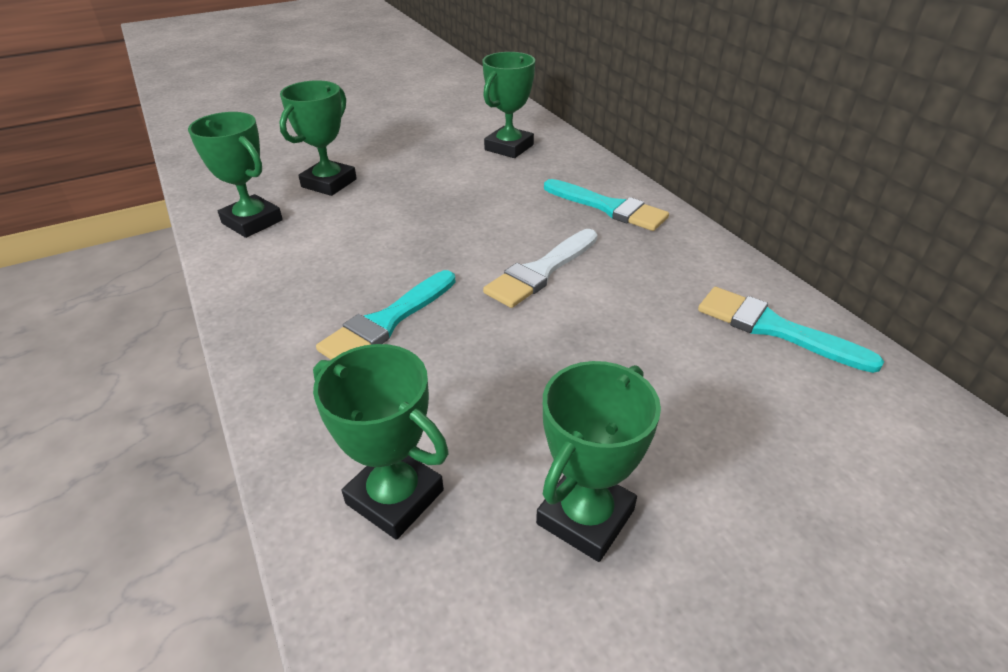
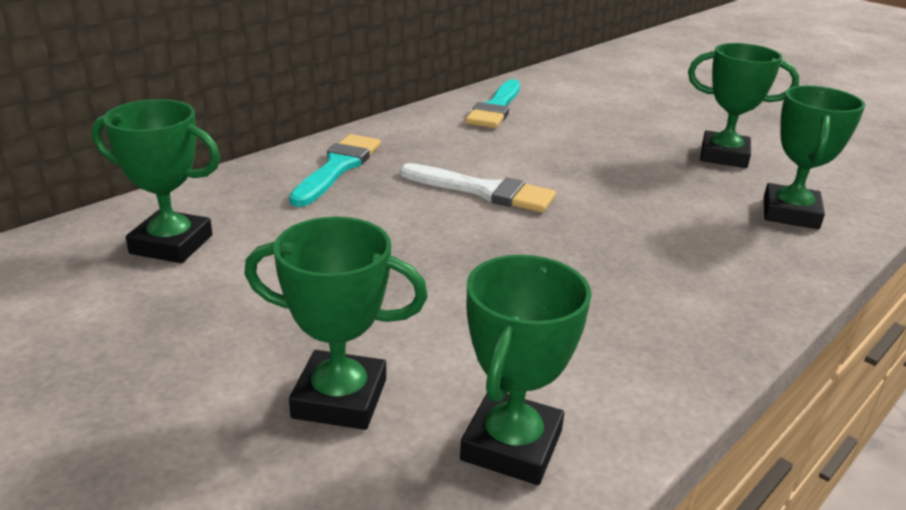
camera: 110 degrees left, 10 degrees down
(387, 322) = (629, 256): turquoise brush -> none

